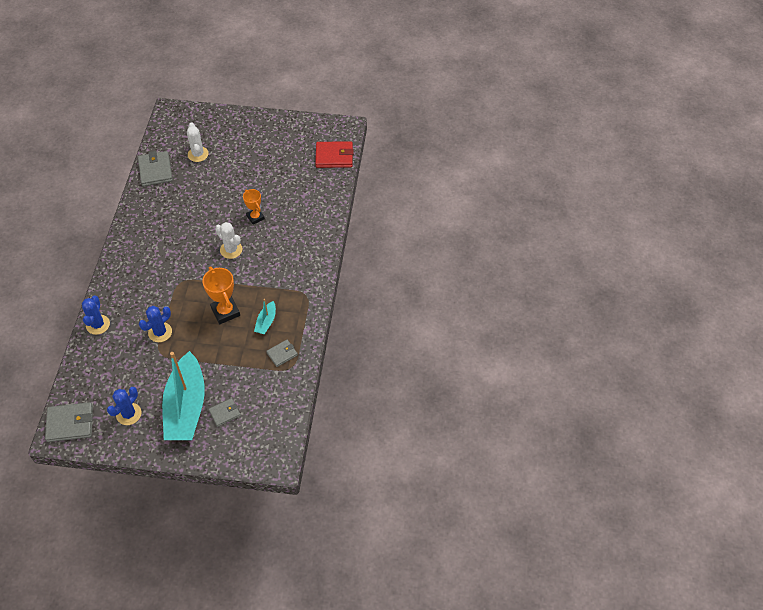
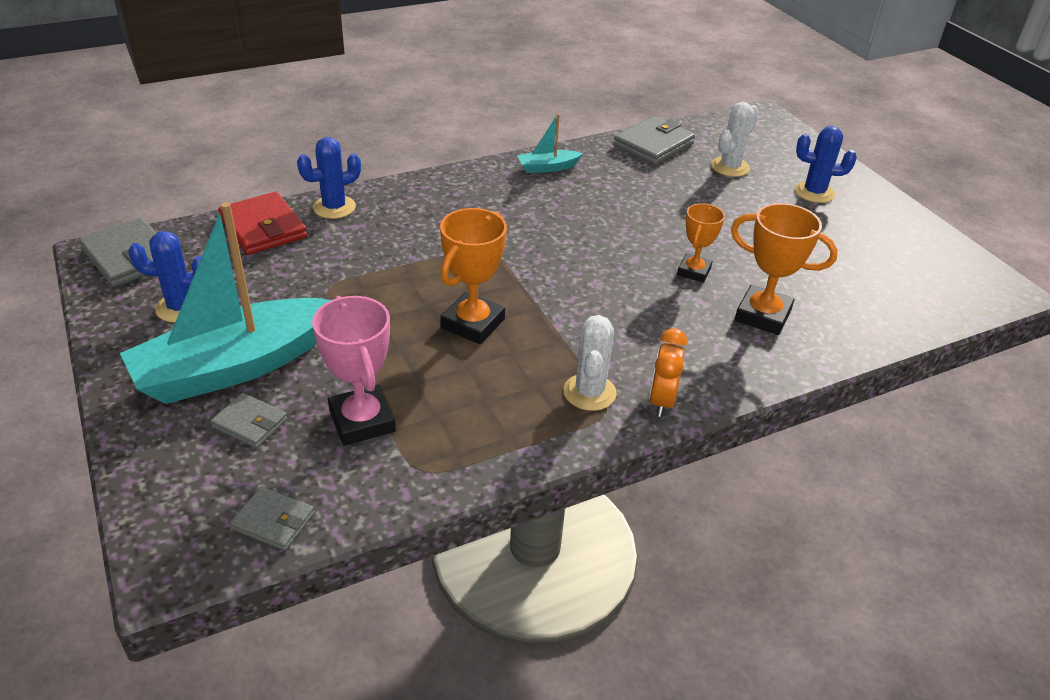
camera: 55 degrees right, 15 degrees down
(160, 332) = (369, 271): blue cactus -> blue cactus (814, 192)
(231, 250) = (601, 274): white cactus -> white cactus (589, 392)
(252, 375) = (362, 421): none -> pink trophy
(266, 322) = (497, 384): turquoise boat -> turquoise boat (547, 167)
(282, 354) = (443, 441): grey wallet -> grey wallet (273, 521)
(297, 213) = (762, 315): none -> orange trophy
(314, 275) = (661, 401): none -> orange clock
(334, 156) = (931, 304): red wallet -> red wallet (263, 228)

